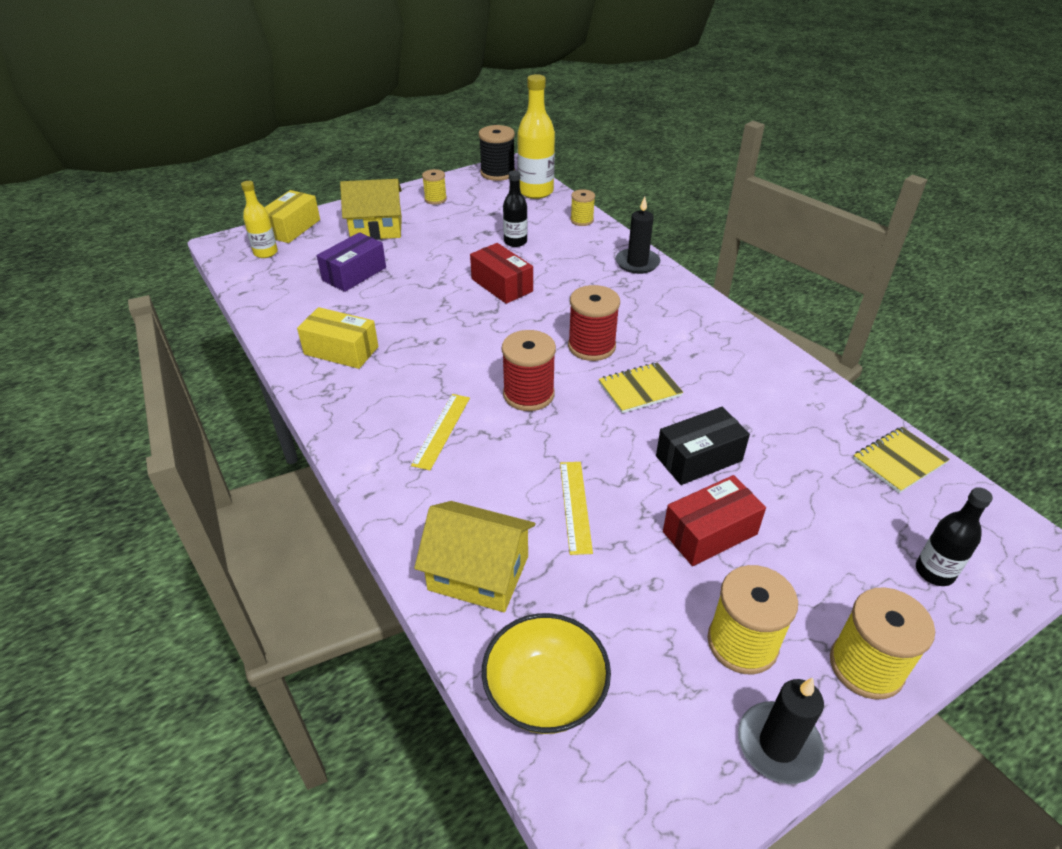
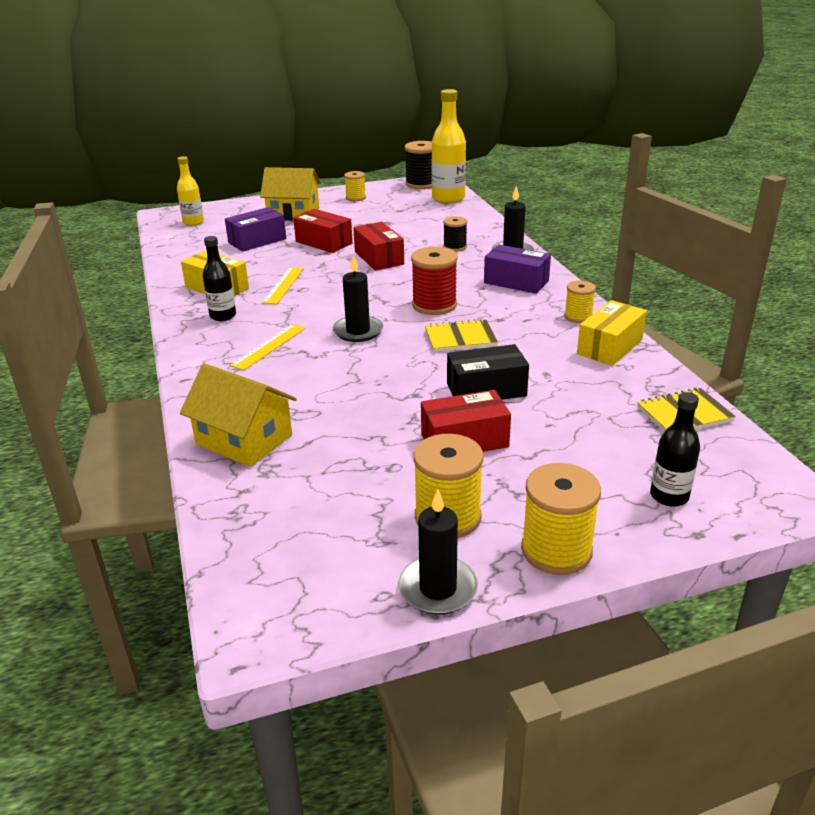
camera: 15 degrees right, 10 degrees down
(292, 228) = (224, 208): yellow box -> yellow box (609, 347)
(431, 269) = (324, 242): none -> red box
(515, 242) = (409, 230): black bottle -> black bottle (223, 316)
(528, 394) = (358, 331): red spool -> black candle
(545, 692) = (253, 522): yellow bowl -> none
(574, 261) = (455, 247): none -> black spool
(575, 506) = (353, 407): yellow ruler -> yellow ruler (283, 285)
(582, 220) = (478, 220): yellow spool -> yellow spool (578, 317)
(659, 303) = (516, 282): none -> purple box

